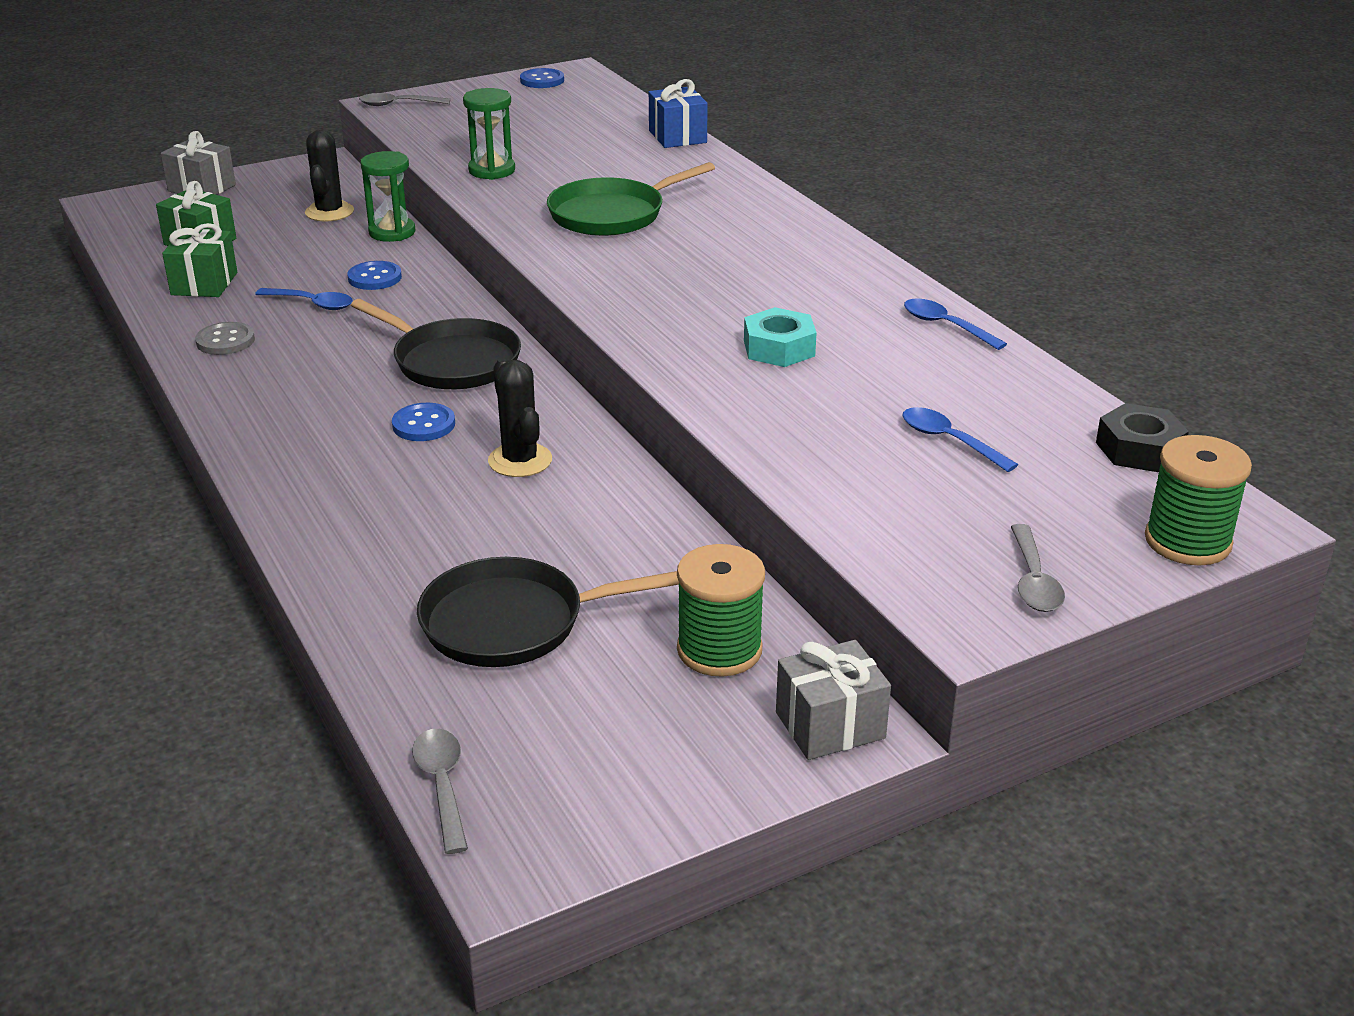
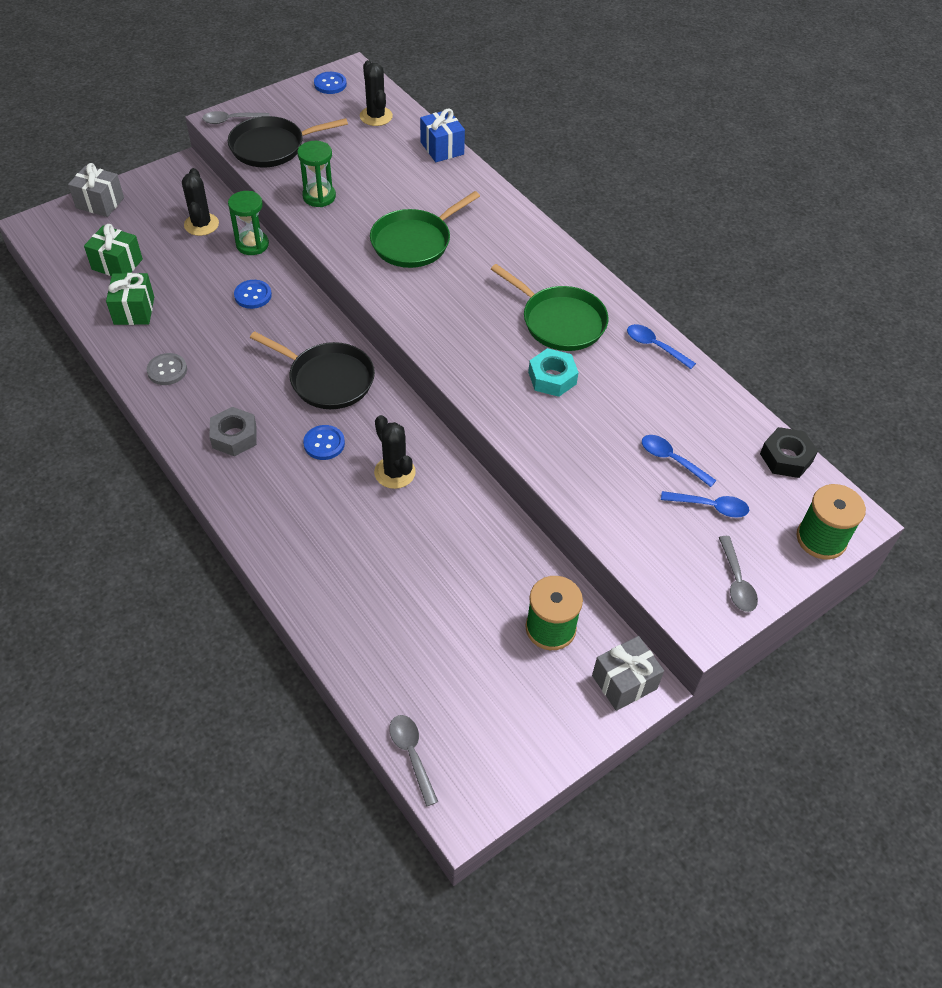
camera: 10 degrees left, 20 degrees up
(294, 410) = (234, 436): none -> grey nut
(312, 303) = (216, 326): blue spoon -> blue spoon (710, 506)
(511, 622) = (422, 618): black pan -> black pan (271, 147)
(594, 108) = (376, 116): none -> black cactus
(805, 295) = (560, 321): none -> green pan

